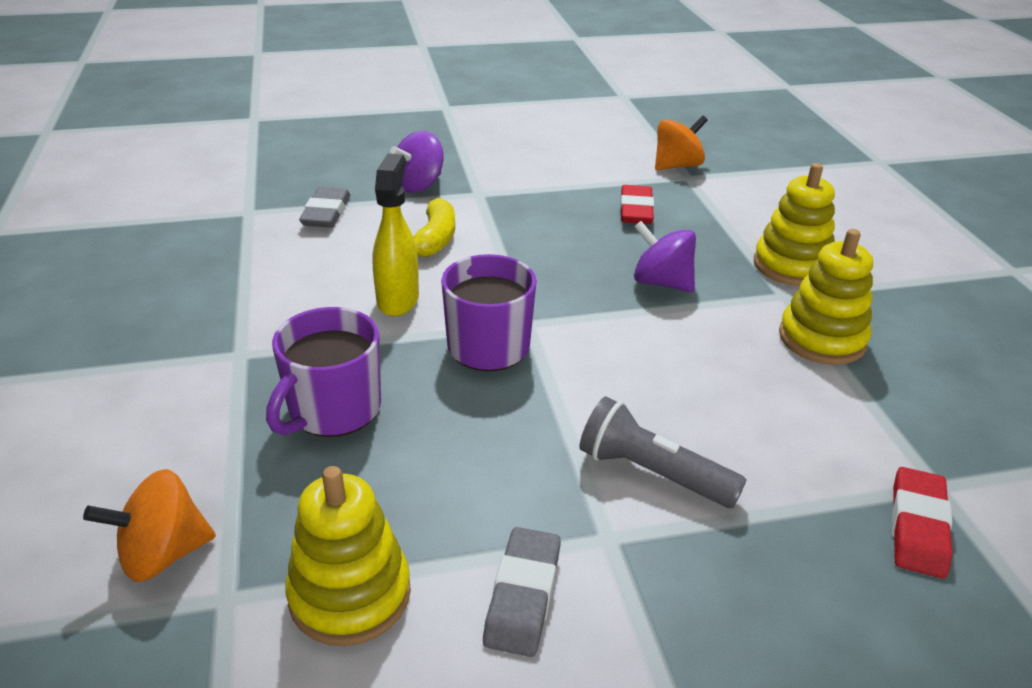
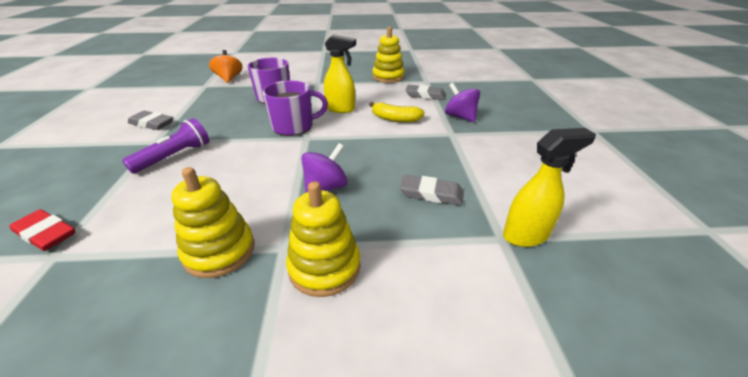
camera: 100 degrees right, 0 degrees up
(350, 594) = (186, 99): yellow stacking toy -> yellow stacking toy (388, 77)
(636, 210) = (431, 193): red eraser -> grey eraser
(652, 473) = (174, 156): grey flashlight -> purple flashlight
(677, 166) = (526, 235): orange spinning top -> yellow spray bottle

